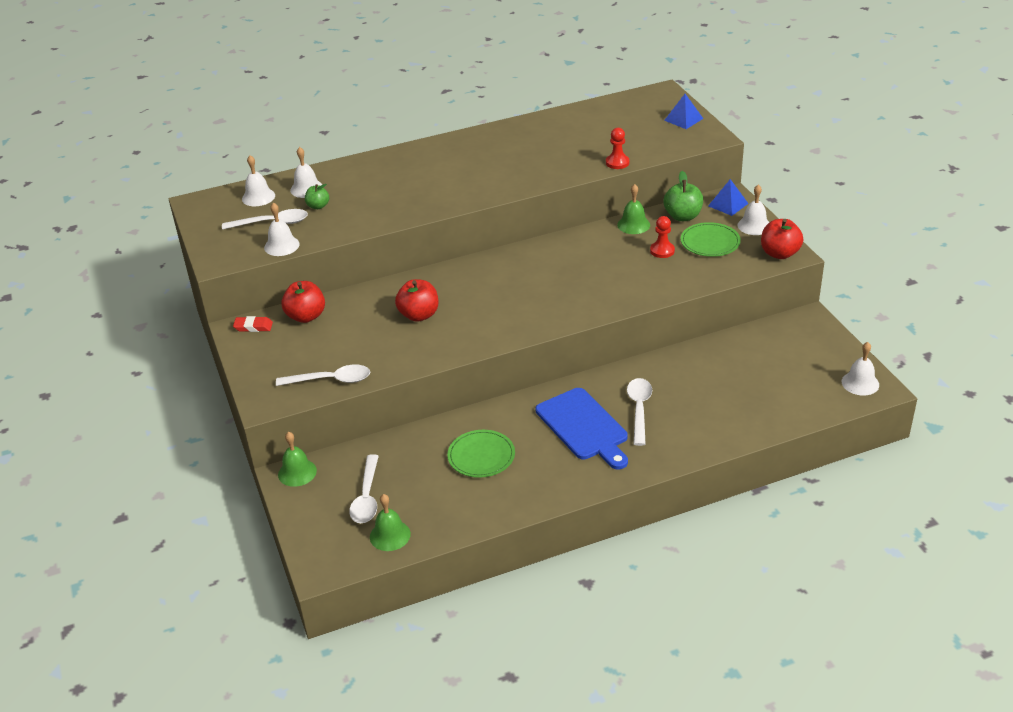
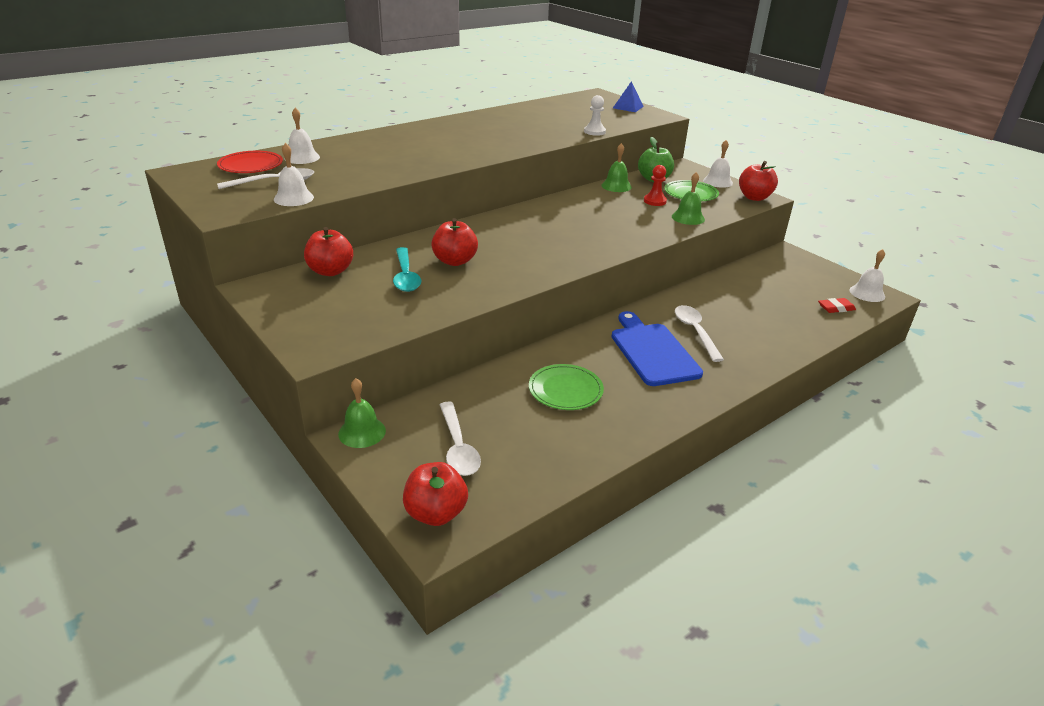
camera: 20 degrees left, 5 degrees down
(253, 327) = (272, 284): red eraser -> red eraser (836, 308)
(258, 197) = (251, 165): white bell -> red plate
(318, 206) = (320, 169): green apple -> none
(327, 549) = (436, 513): none -> red apple
(330, 380) = (385, 323): white spoon -> none
(368, 329) = (405, 276): none -> turquoise spoon
(390, 535) = (505, 485): green bell -> green bell (688, 217)
(583, 427) = (653, 352): blue cutting board -> blue cutting board turned 150 degrees counterclockwise
(617, 163) = (594, 132): red pawn -> white pawn
(728, 204) = (685, 170): blue pyramid -> none

